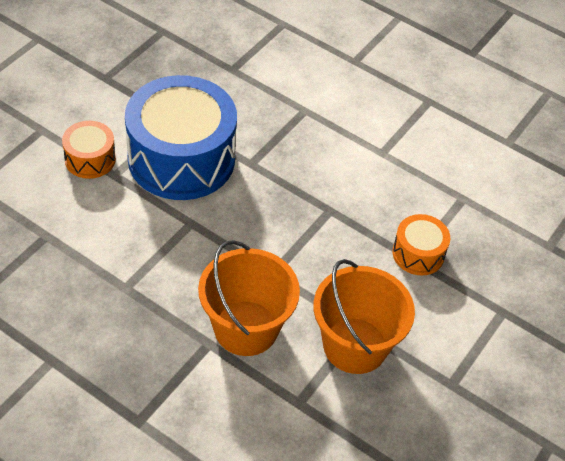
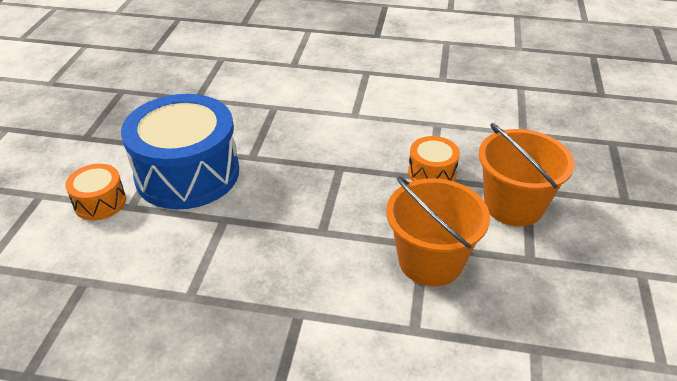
camera: 20 degrees left, 10 degrees down
(246, 328) = (325, 286): orange bucket -> orange bucket (513, 205)

